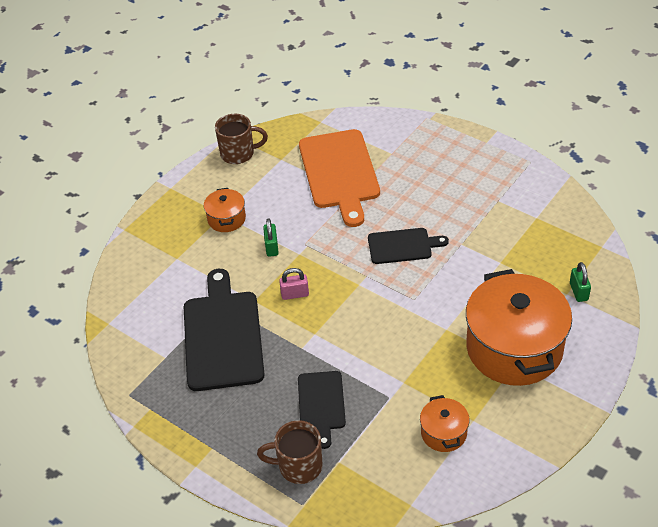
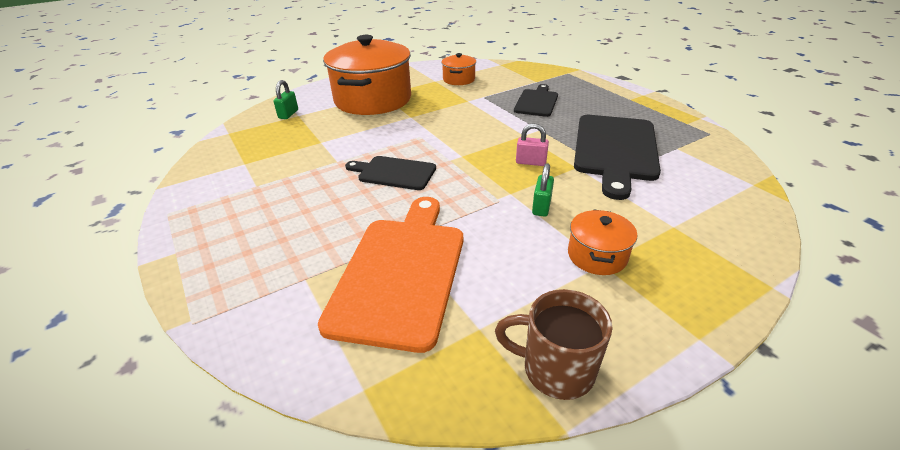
camera: 160 degrees left, 10 degrees down
(298, 466) = (565, 84): brown mug -> none

